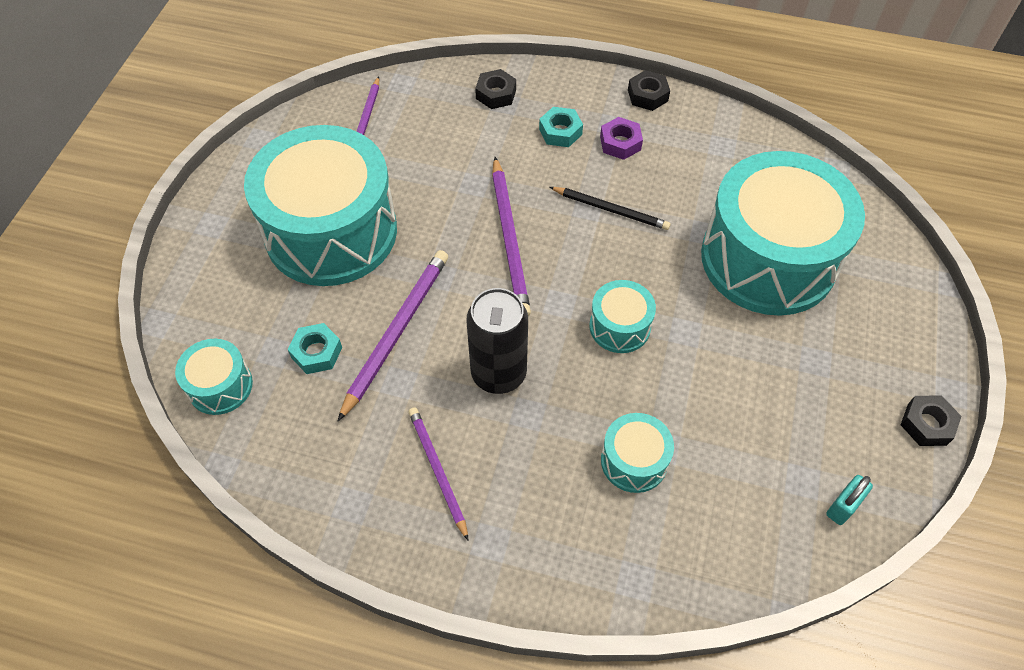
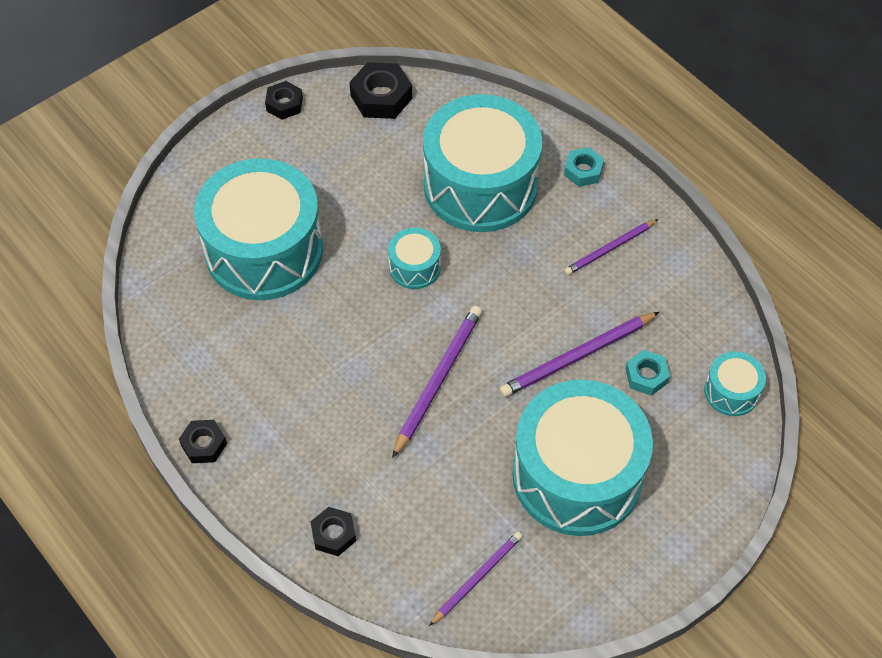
camera: 145 degrees left, 0 degrees up
(437, 471) = (609, 249): purple pencil -> purple pencil turned 45 degrees clockwise
(498, 373) = (525, 285): black can -> none
(560, 132) = (313, 455): turquoise nut -> turquoise nut (583, 171)
(611, 210) = (338, 356): black pencil -> none
(620, 143) = (274, 411): purple nut -> none
(634, 461) = (480, 185): turquoise drum -> turquoise drum, size x2.29
(843, 506) = (381, 97): turquoise padlock -> black nut

